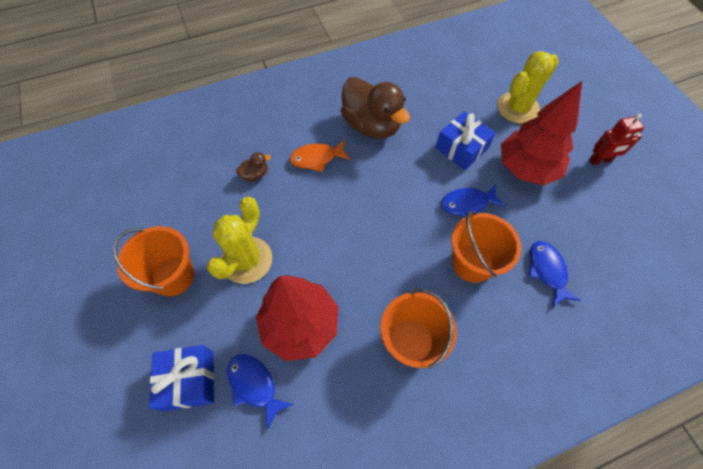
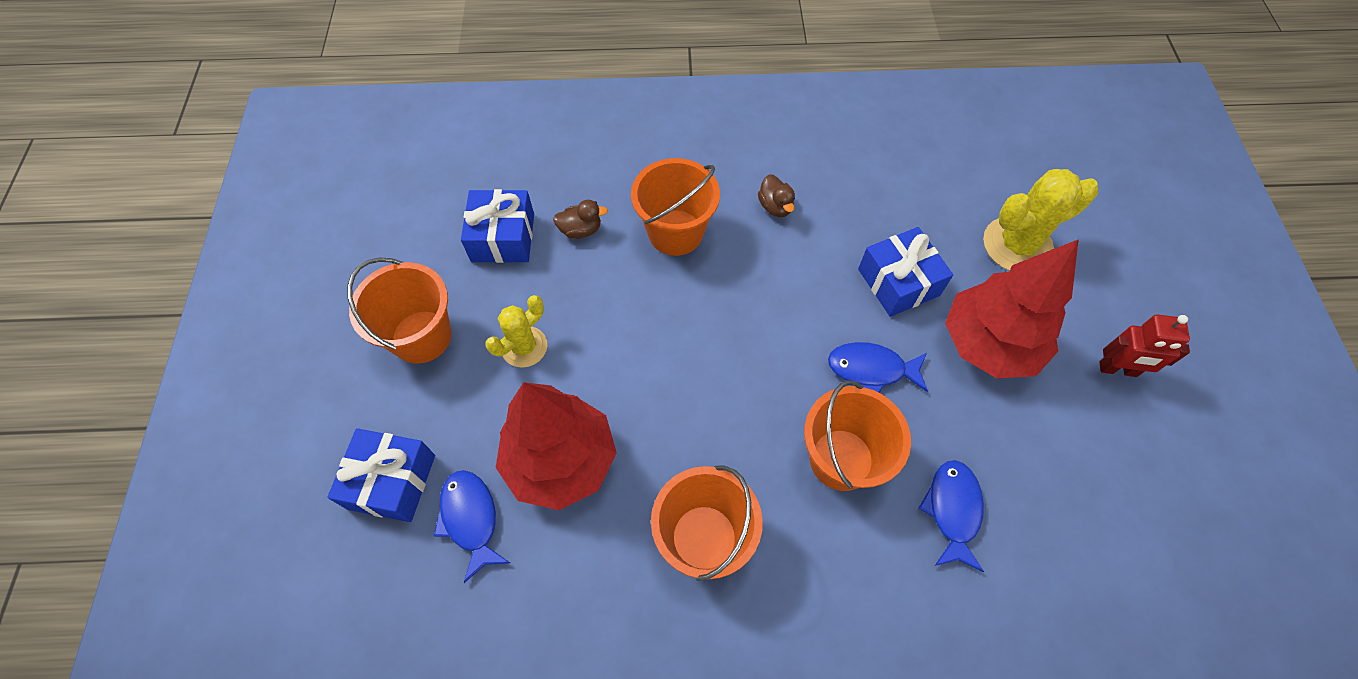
camera: 20 degrees right, 0 degrees up
(205, 194) = (503, 237): none -> blue gift
(247, 260) = (524, 347): yellow cactus -> yellow cactus, size x0.62
(317, 158) = (675, 232): orange fish -> orange bucket
(371, 125) = (775, 207): brown duck -> brown duck, size x0.42

